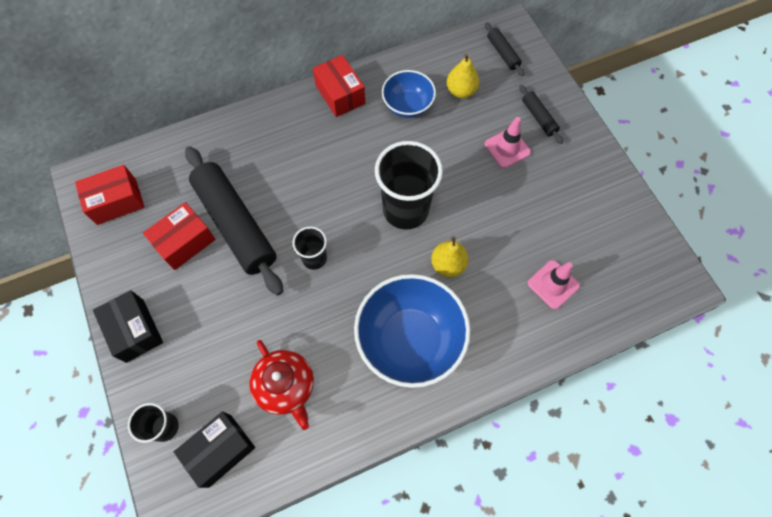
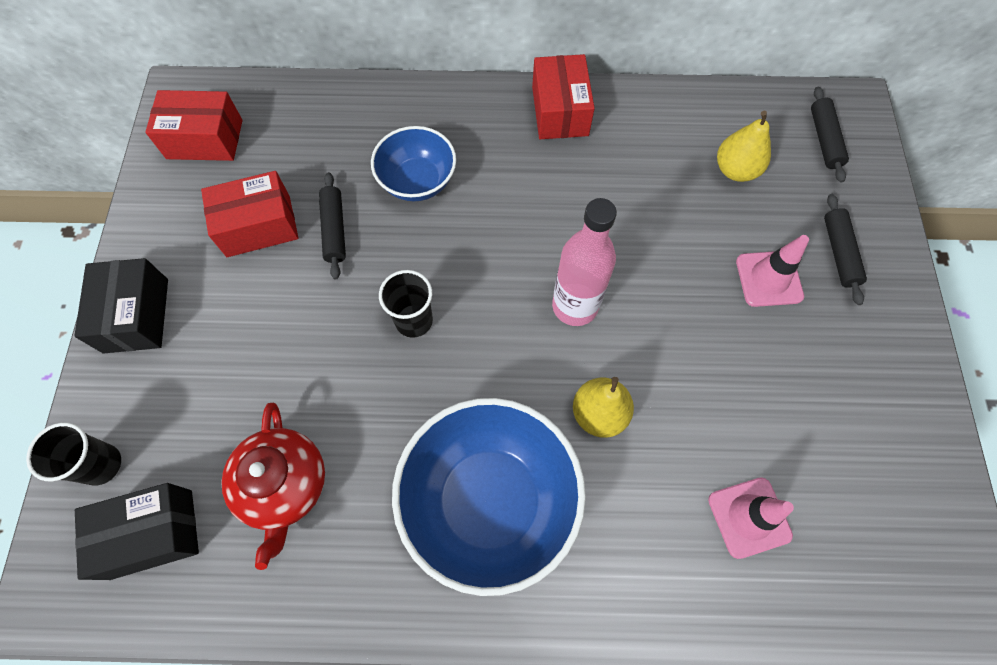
camera: 25 degrees right, 0 degrees up
(236, 224) = (334, 229): black rolling pin -> black rolling pin, size x0.44
(405, 209) = (575, 306): black cup -> pink bottle
(407, 105) = (647, 161): blue bowl -> blue bowl (417, 181)

